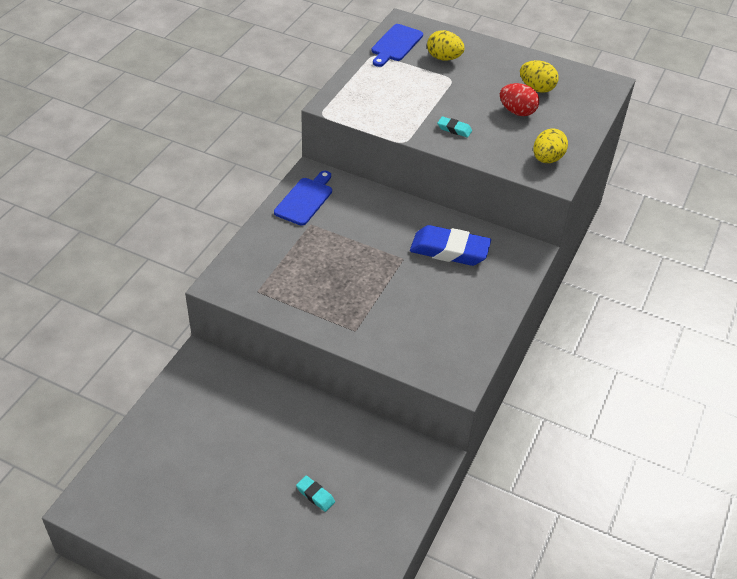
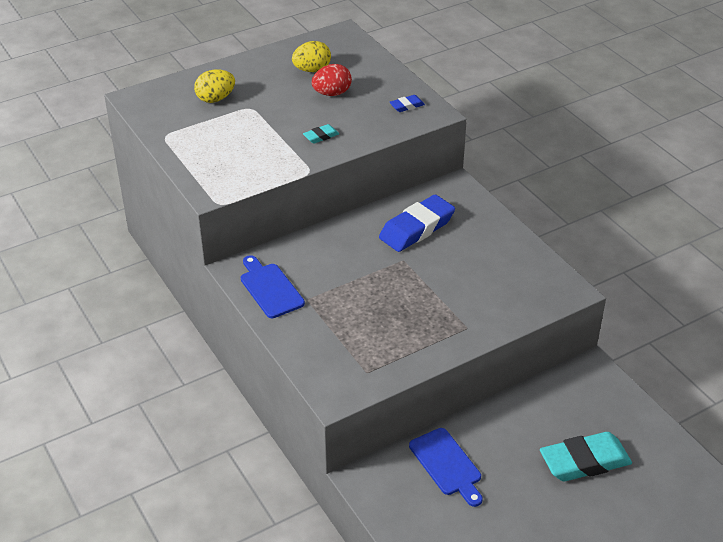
camera: 55 degrees left, 5 degrees down
(315, 495) = (584, 461): turquoise eraser -> turquoise eraser, size x2.20
(395, 44) = (164, 117): blue cutting board -> blue cutting board (447, 464)
(547, 159) = (407, 106): yellow egg -> blue eraser

